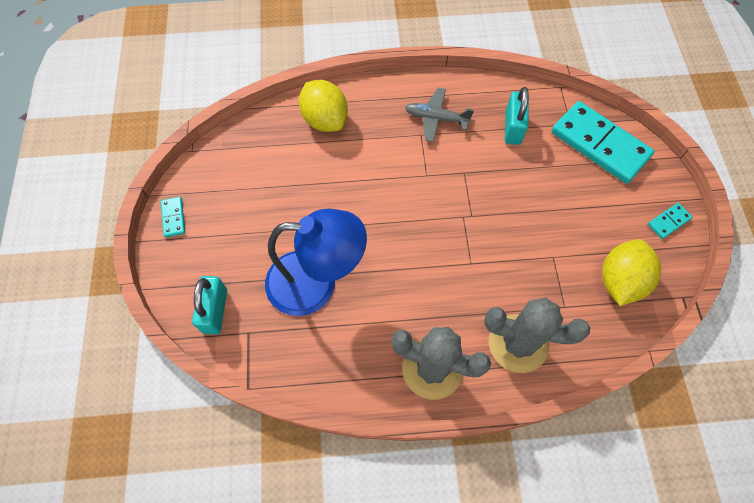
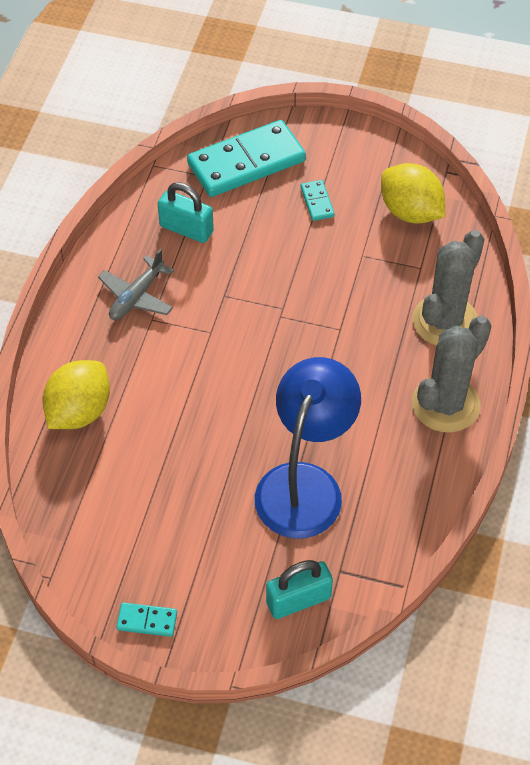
camera: 70 degrees left, 10 degrees down
(215, 311) = (298, 600): turquoise padlock -> turquoise padlock turned 45 degrees counterclockwise
(325, 120) = (79, 411): yellow lemon -> yellow lemon turned 45 degrees counterclockwise
(668, 221) = (362, 146): turquoise domino -> turquoise domino (317, 202)

